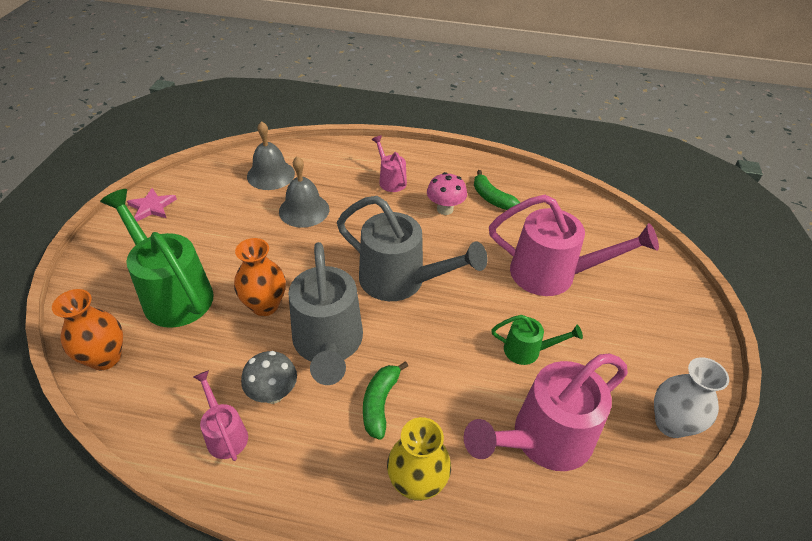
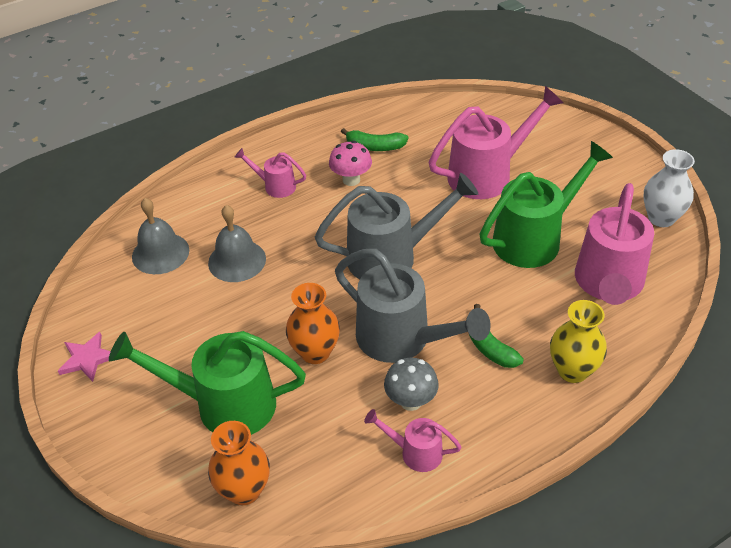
camera: 40 degrees left, 0 degrees up
(528, 350) = (535, 238): green watering can -> green watering can, size x2.01

